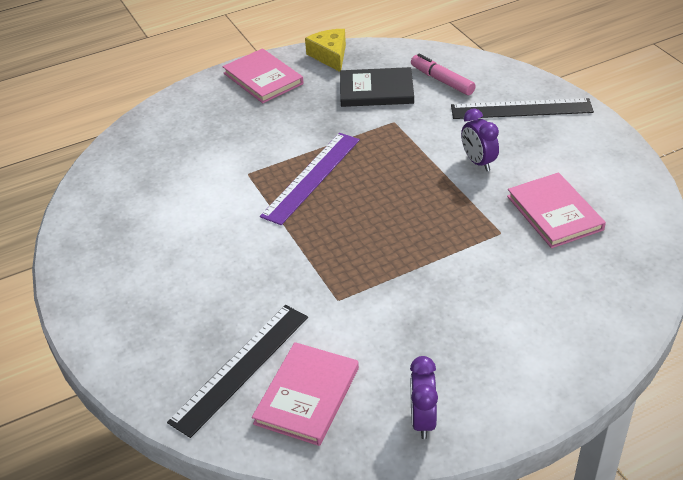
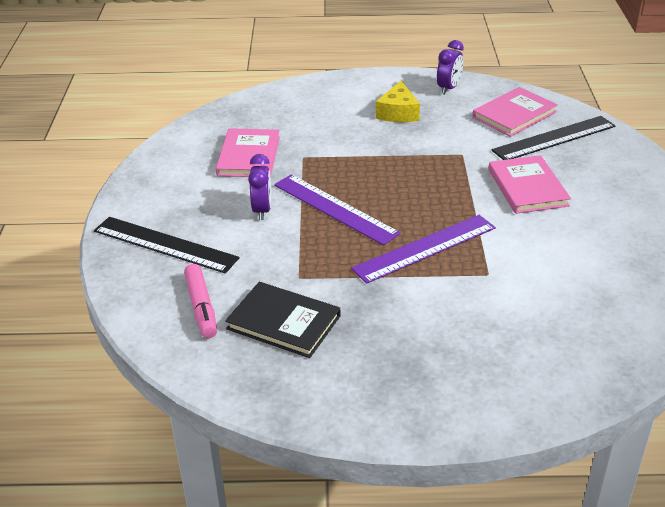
camera: 155 degrees left, 5 degrees down
(263, 78) = (408, 398): pink book -> pink book (527, 187)
(330, 56) = (295, 402): yellow cheese -> yellow cheese (398, 113)
(417, 186) = (335, 209): none -> purple ruler

